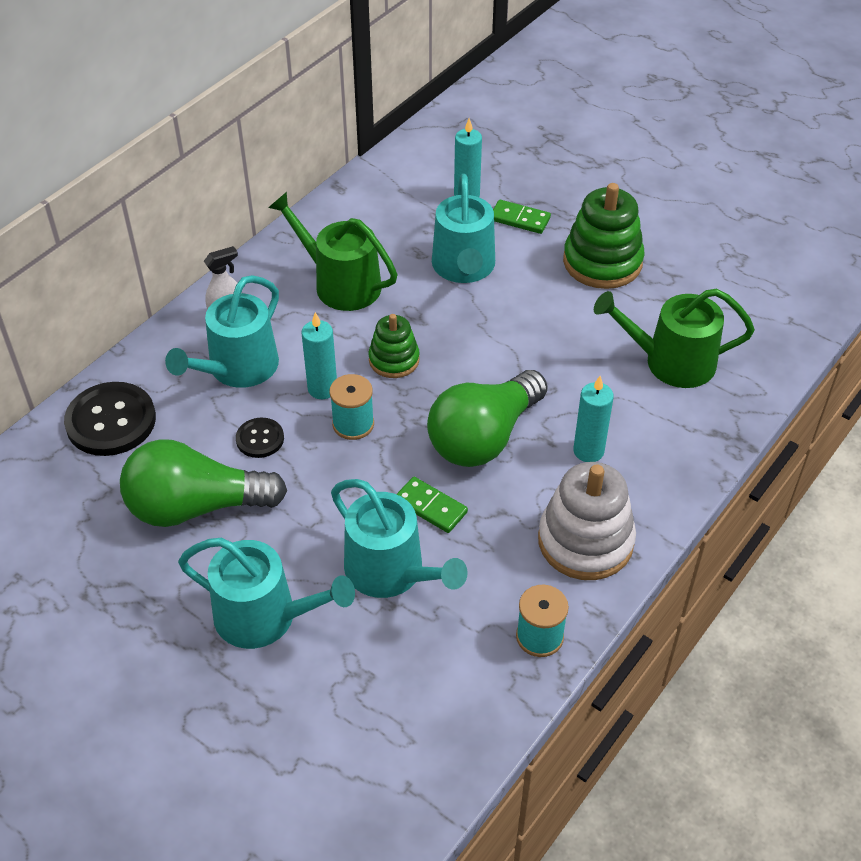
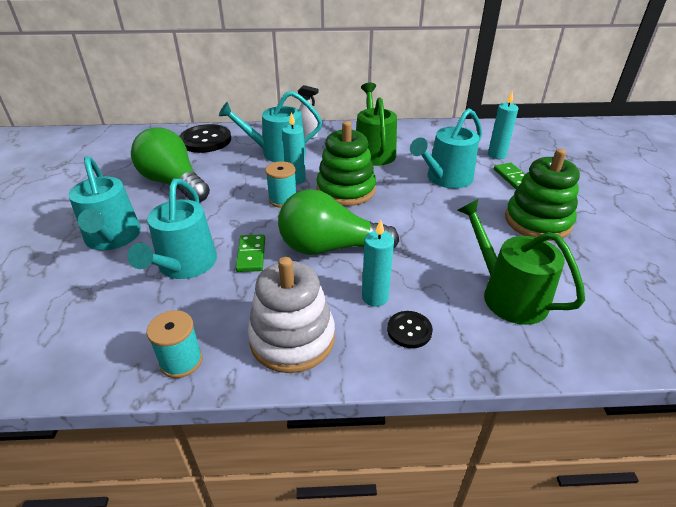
camera: 50 degrees right, 10 degrees down
(260, 439) = (239, 179): black button -> black button (409, 330)
(394, 360) = (346, 190): green stacking toy -> green stacking toy, size x1.67

